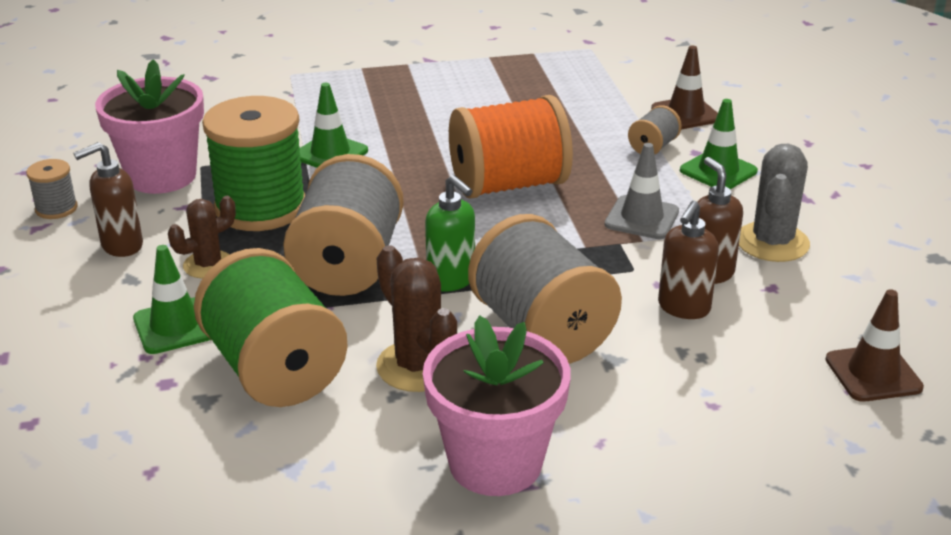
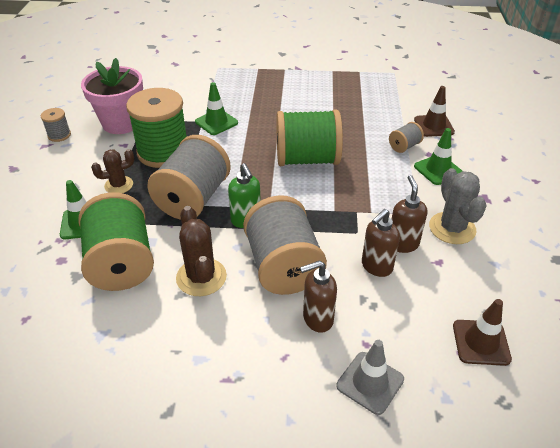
camera: 15 degrees right, 10 degrees up
(121, 246) = (80, 165): brown soap dispenser -> brown soap dispenser (317, 319)
(495, 463) = (215, 358): pink flower pot -> none
(509, 185) = (307, 159): orange spool -> green spool
(641, 218) = (377, 196): grey traffic cone -> grey traffic cone (370, 382)
(772, 242) = (452, 228): grey cactus -> grey cactus turned 45 degrees counterclockwise

